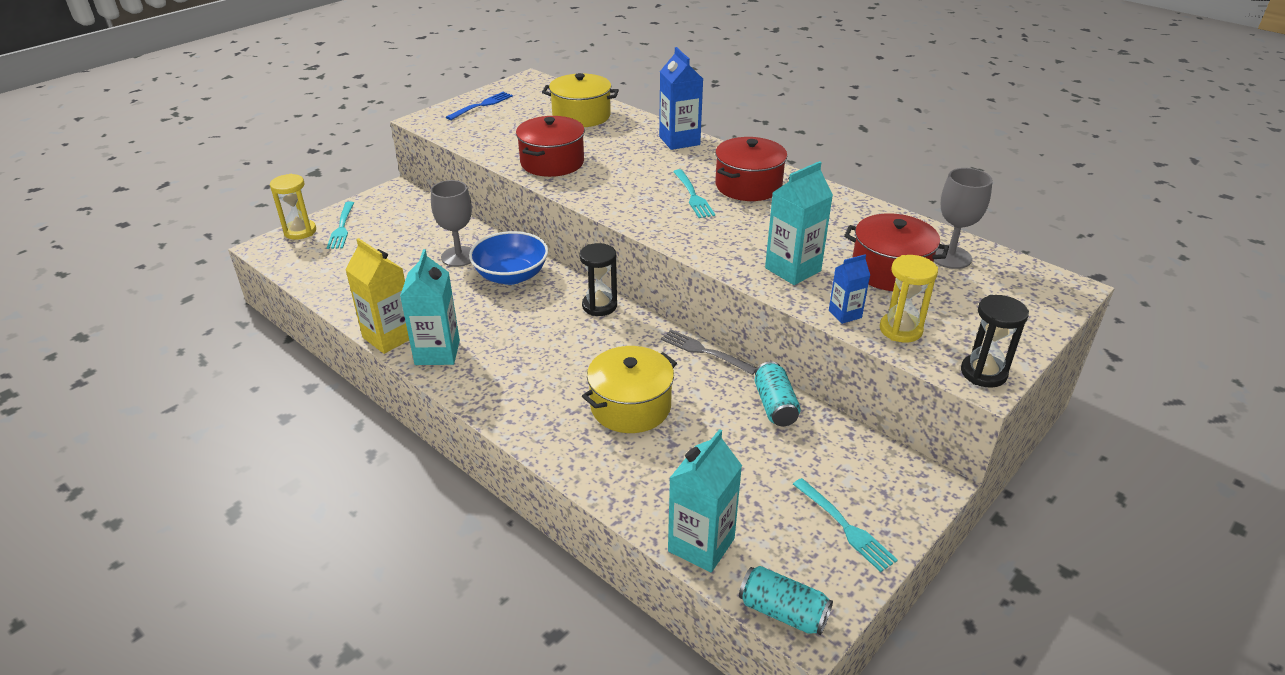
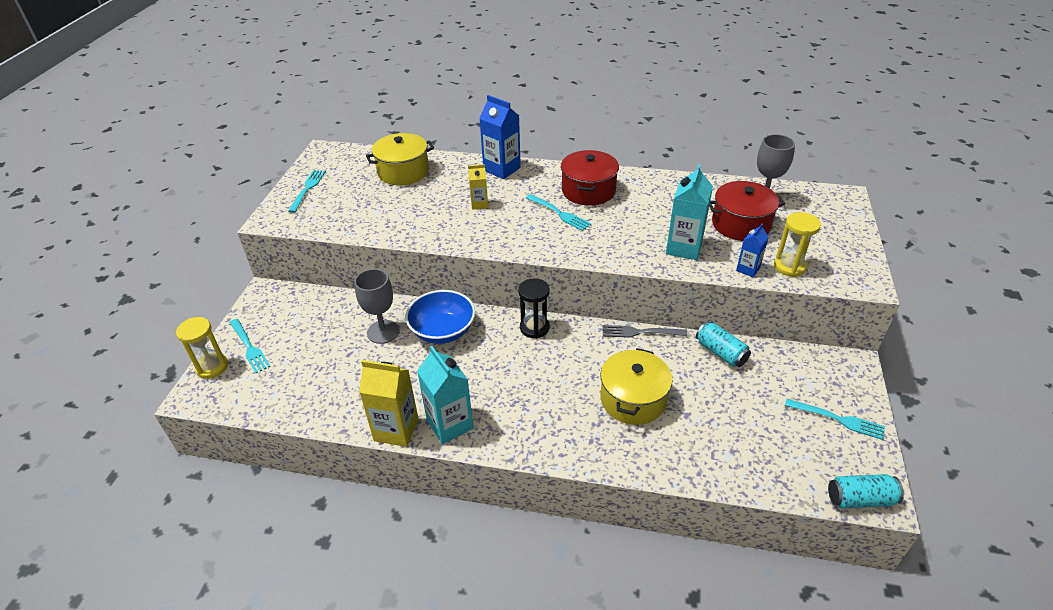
camera: 30 degrees left, 5 degrees up
(482, 105) = (307, 189): blue fork -> turquoise fork
(552, 162) = (424, 222): red pot -> none
(621, 163) = (479, 204): none -> yellow carton
(701, 545) = (773, 480): turquoise carton -> none
(983, 373) = (861, 277): black hourglass -> none

